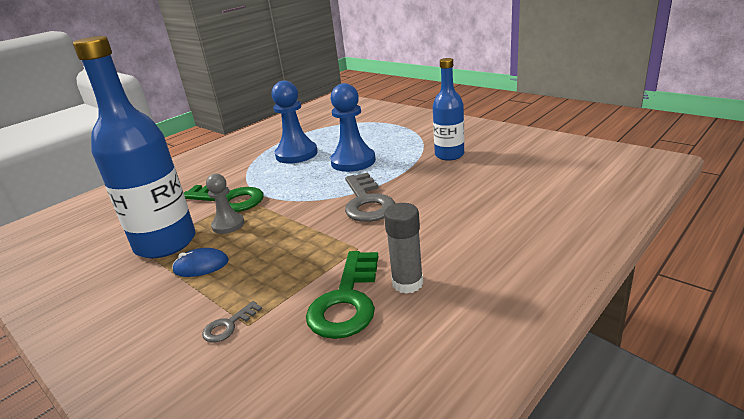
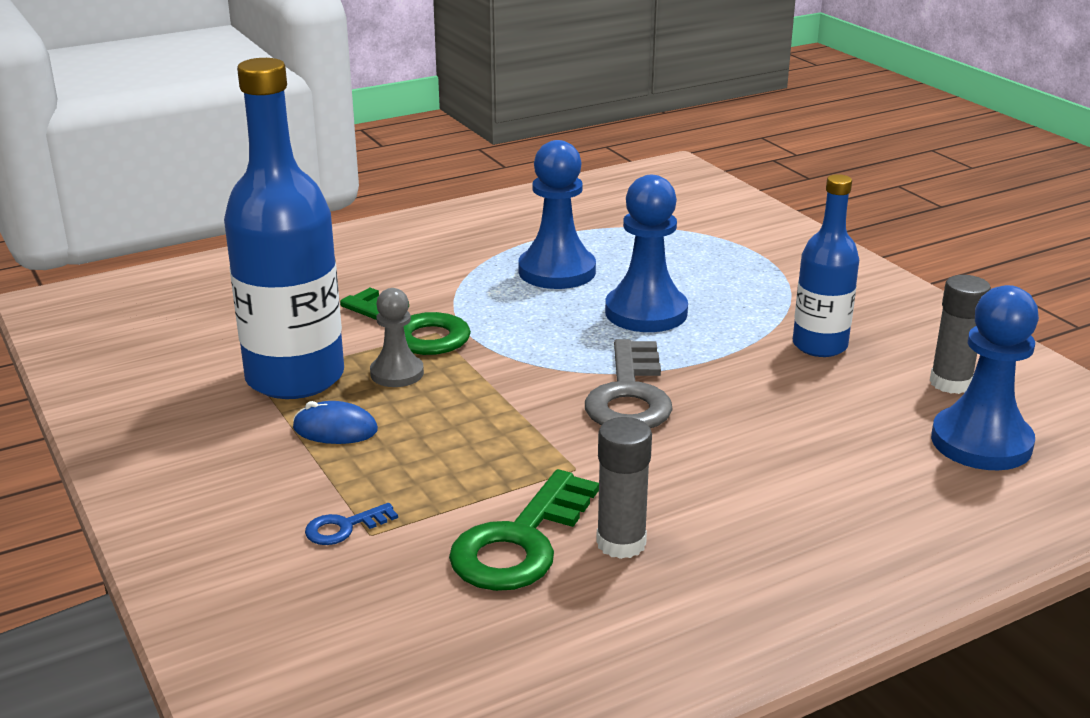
camera: 15 degrees right, 0 degrees up
(228, 325) = (344, 527): grey key -> blue key
(523, 156) = (950, 383): none -> grey glue stick
(558, 178) = (981, 442): none -> blue pawn

